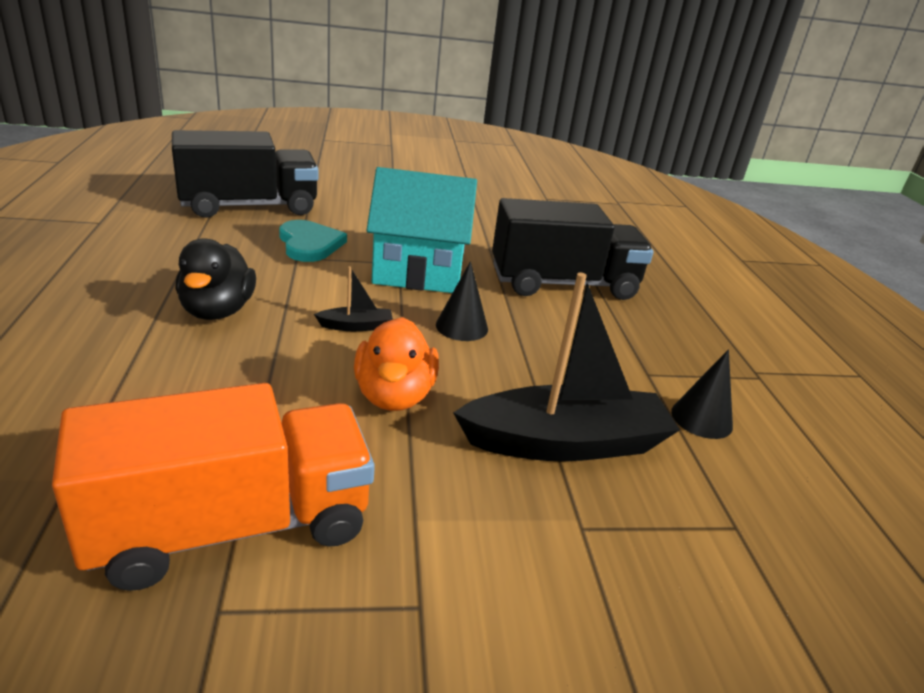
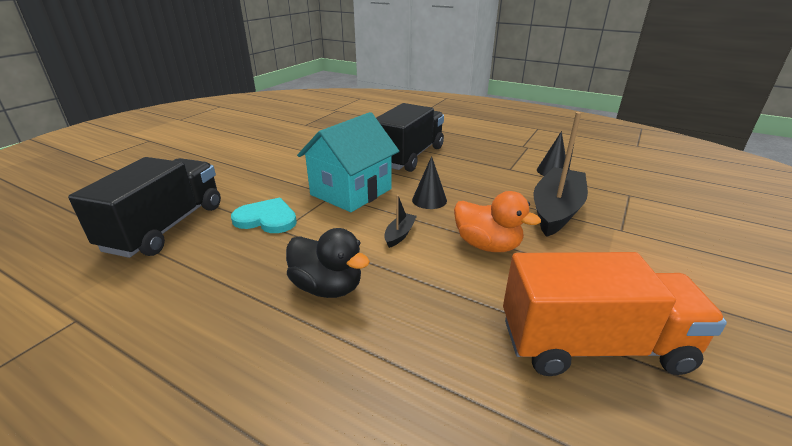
camera: 50 degrees left, 0 degrees up
(232, 526) = (593, 345): orange truck -> orange truck turned 75 degrees clockwise

